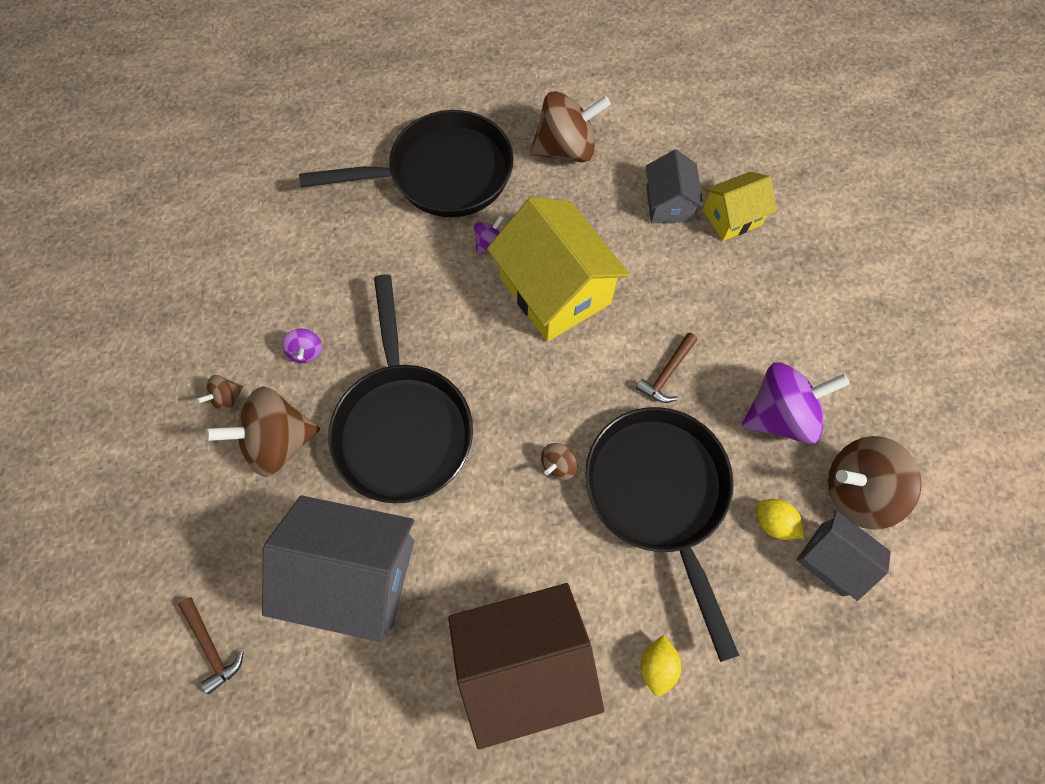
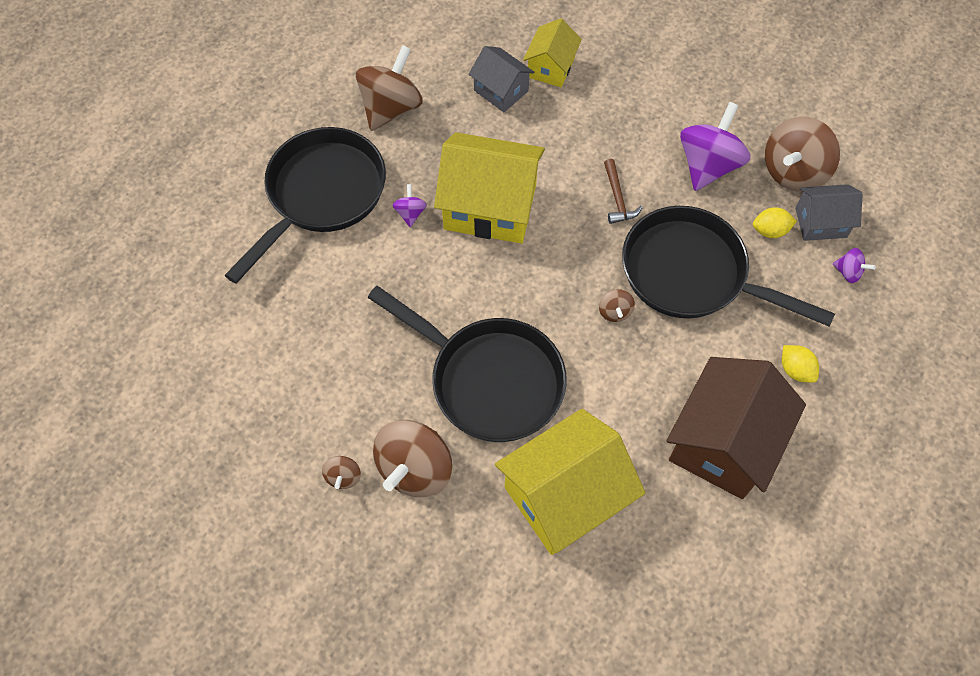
camera: 45 degrees left, 5 degrees down
(211, 647) = (525, 632): brown hammer -> none
(306, 351) = (364, 394): purple spinning top -> purple spinning top (848, 272)
(355, 574) = (565, 496): grey house -> yellow house

